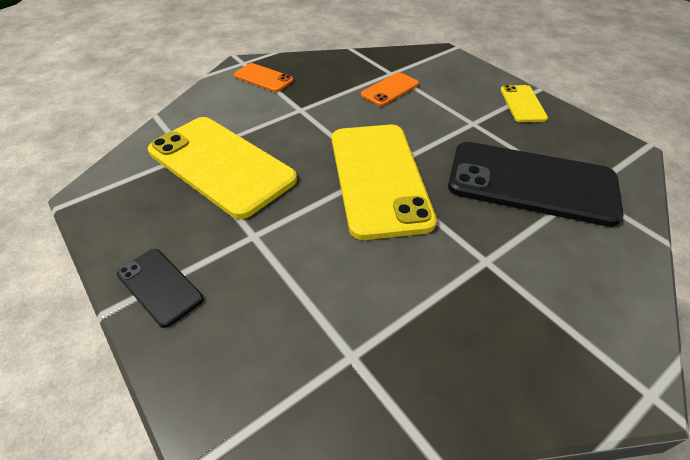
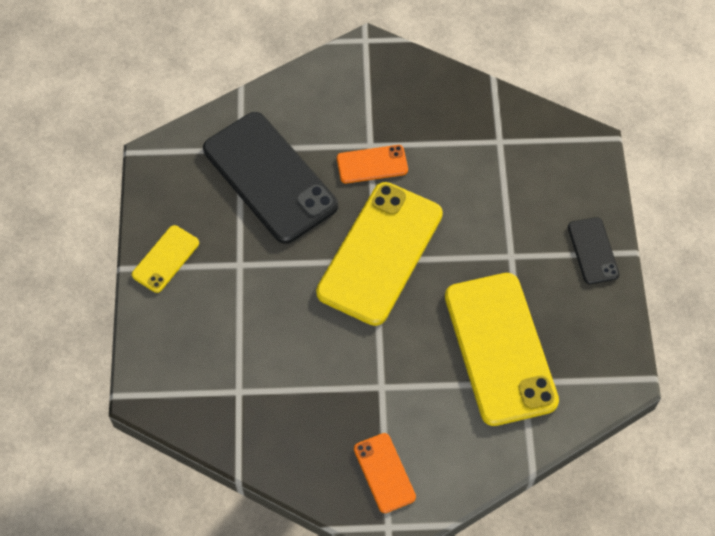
camera: 145 degrees left, 15 degrees up
(390, 89) = (267, 362): orange phone -> orange phone (372, 164)

